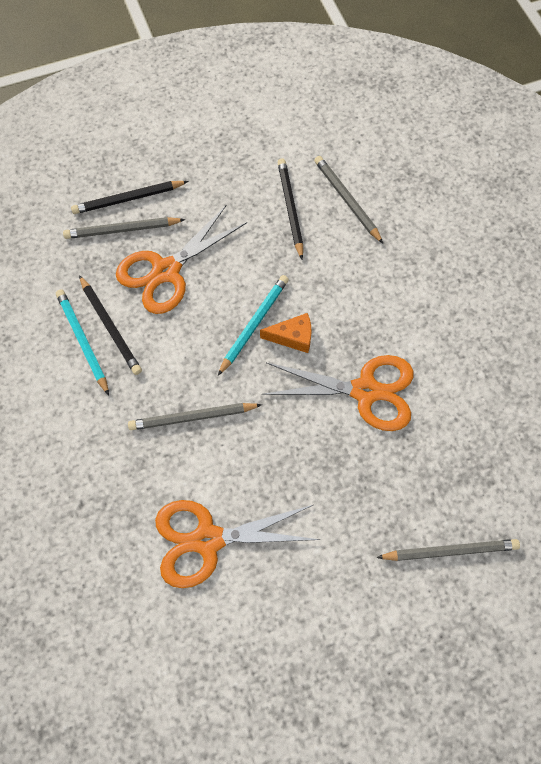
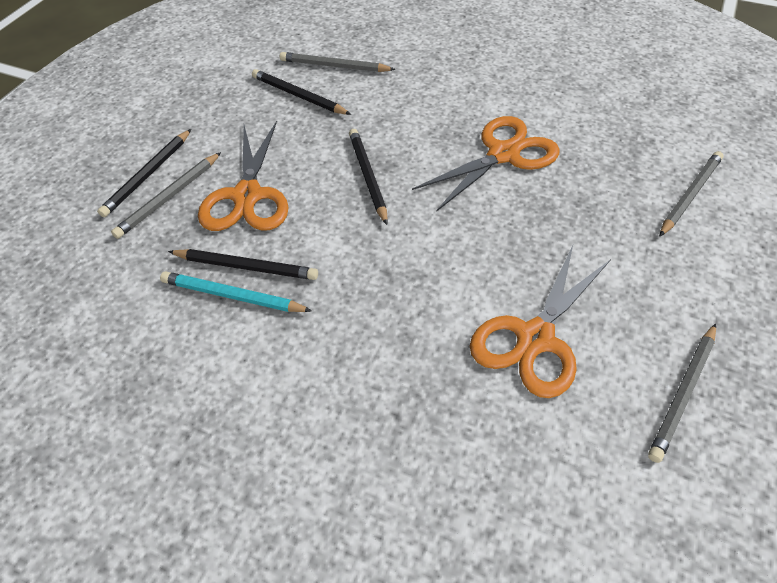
camera: 45 degrees left, 15 degrees down
(192, 417) = (404, 269): grey pencil -> grey pencil (683, 393)
(254, 324) = (368, 177): turquoise pencil -> black pencil
(292, 337) = (407, 163): orange cheese -> none

